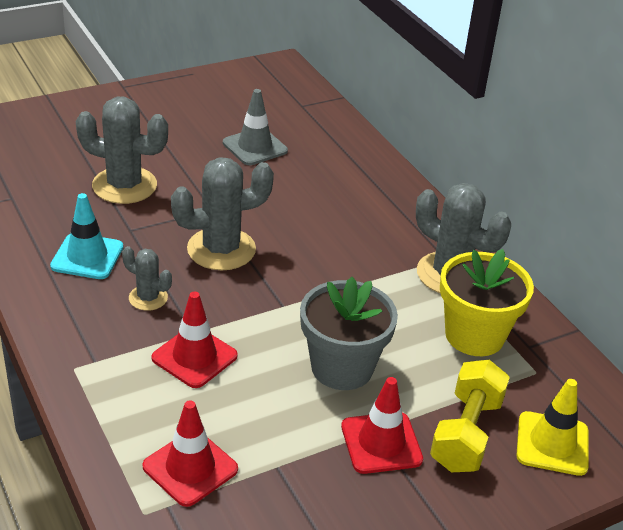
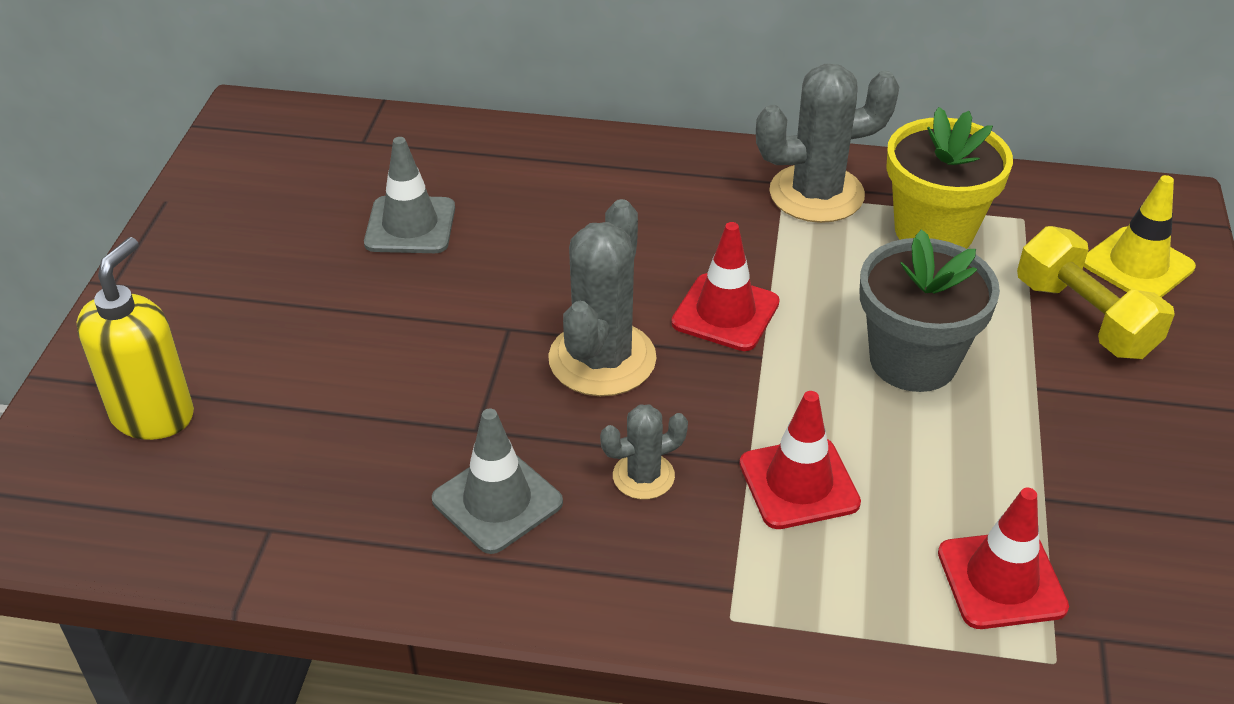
camera: 50 degrees left, 5 degrees up
(52, 135) = (153, 415): none -> yellow soap dispenser
(87, 257) = (497, 501): turquoise traffic cone -> grey traffic cone
(124, 185) = (367, 390): grey cactus -> none
(381, 443) = (1059, 391): red traffic cone -> red traffic cone (725, 313)

